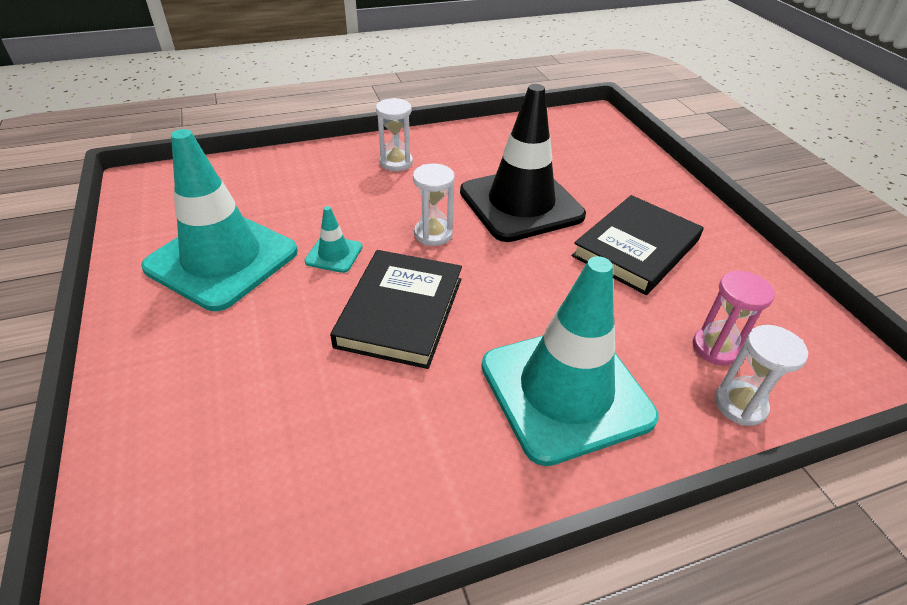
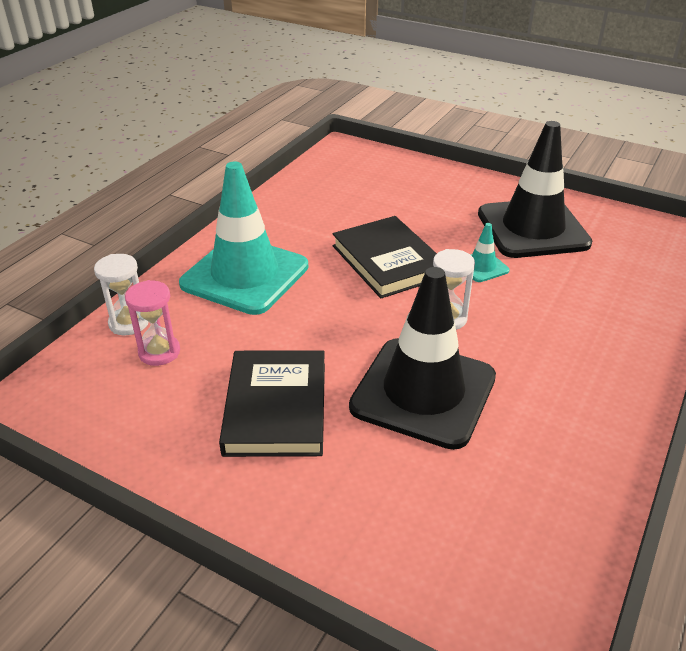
camera: 140 degrees right, 5 degrees down
(222, 259) = (532, 229): turquoise traffic cone -> black traffic cone
(396, 162) = (590, 365): white hourglass -> none

